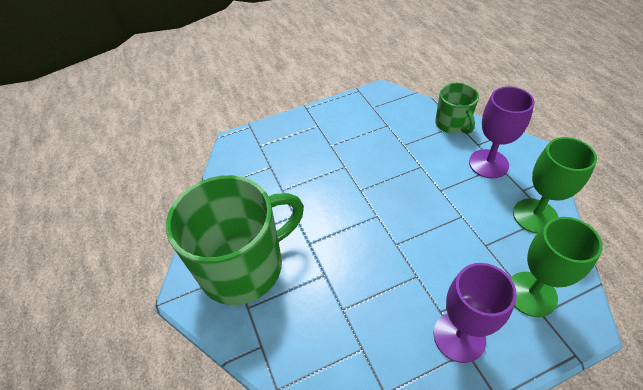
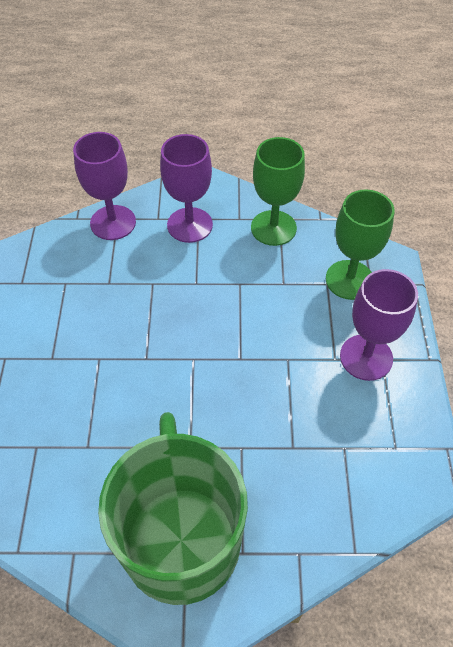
camera: 70 degrees left, 5 degrees up
(452, 124) = (113, 222): green mug -> purple goblet

